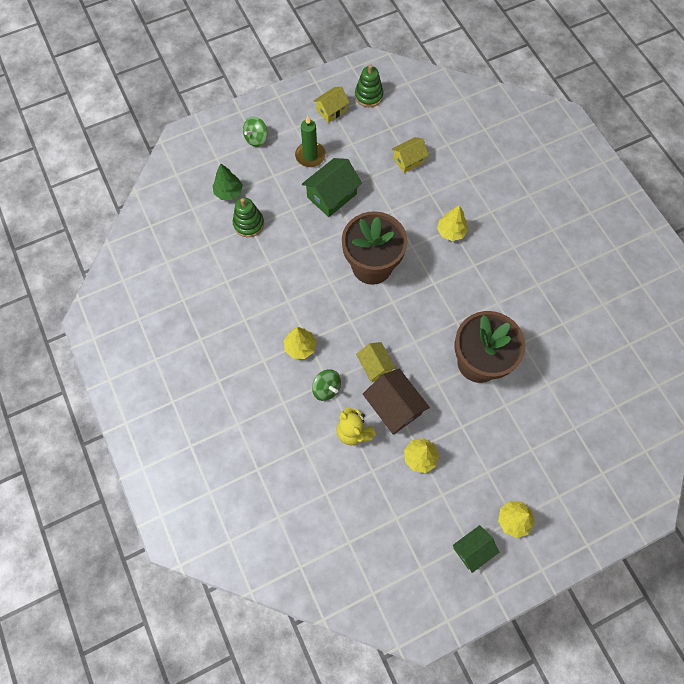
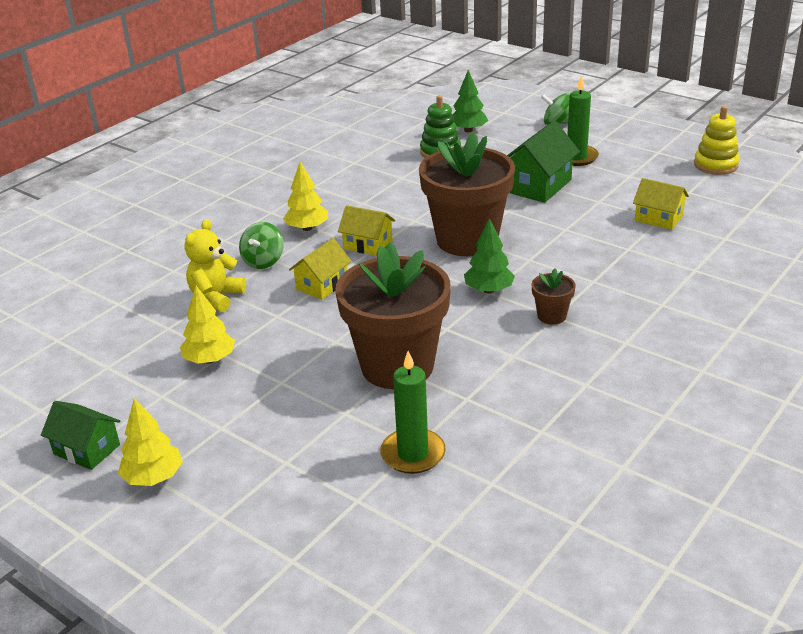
camera: 65 degrees right, 35 degrees down
(331, 110) = (658, 150): yellow house -> yellow house (368, 245)
(332, 195) = (538, 186): green house -> green house turned 75 degrees counterclockwise
(368, 96) = (715, 165): green stacking toy -> yellow stacking toy
(394, 407) = (272, 317): brown house -> none
(431, 282) = (488, 290): none -> green tree
(451, 231) = (587, 281): yellow tree -> none
(473, 266) = (551, 316): none -> brown flower pot
(553, 388) = (413, 454): none -> green candle

